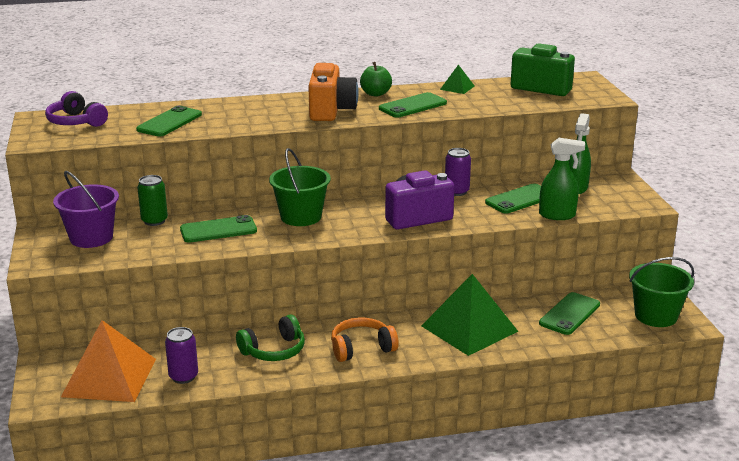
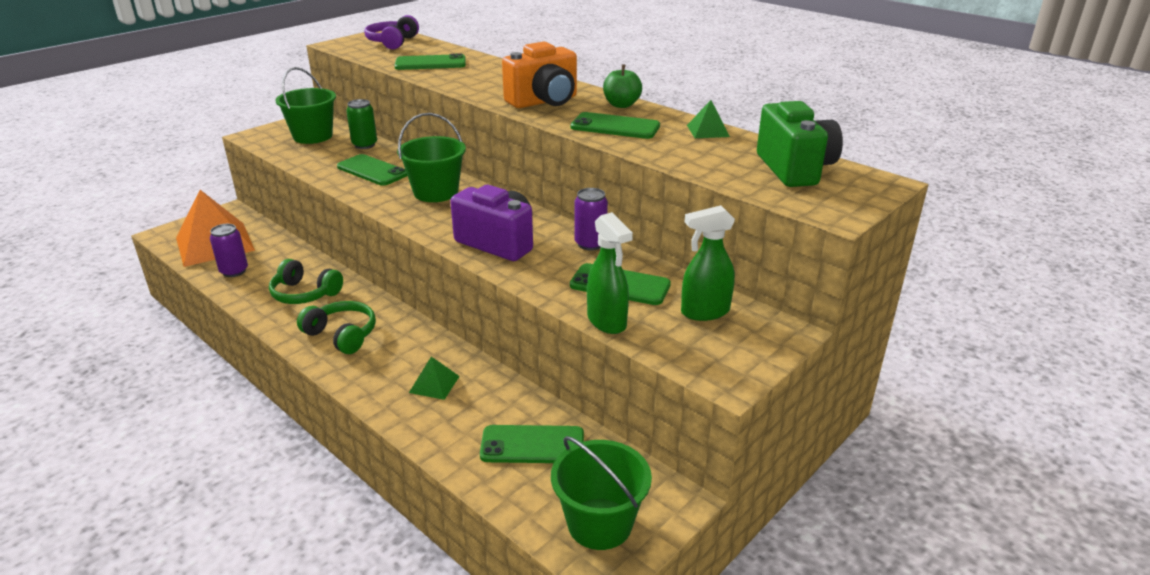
camera: 55 degrees right, 5 degrees up
(91, 238) = (313, 136): purple bucket -> green bucket
(361, 348) = (342, 335): orange headphones -> green headphones
(469, 328) = (434, 384): green pyramid -> green pyramid, size x0.45

